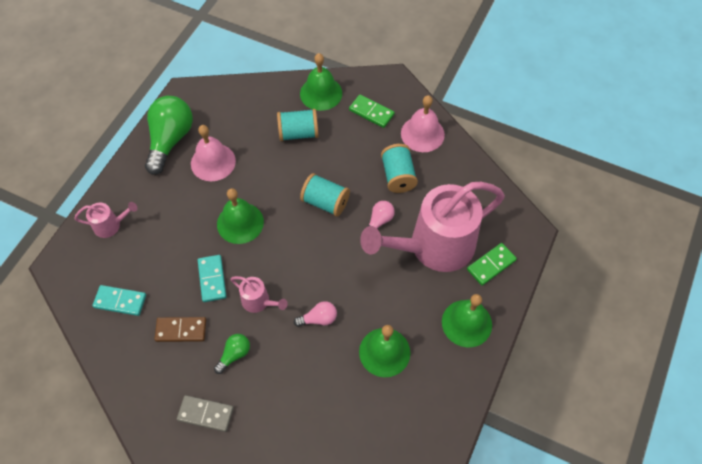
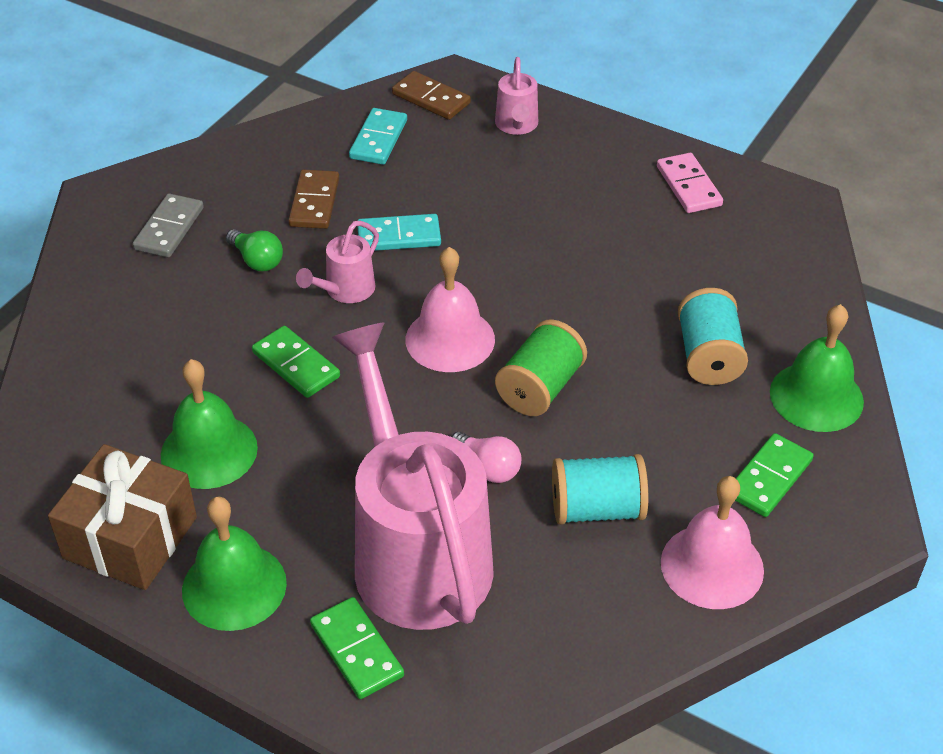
camera: 95 degrees right, 15 degrees down
(79, 275) = (431, 98): none -> brown domino
(170, 140) = (688, 186): green light bulb -> pink domino
(213, 162) = (639, 238): pink bell -> pink bell (450, 339)
(240, 223) = (506, 270): green bell -> none
(318, 319) = (296, 365): pink light bulb -> green domino
(325, 202) = (540, 388): turquoise spool -> green spool
(446, 379) = (130, 537): none -> brown gift

